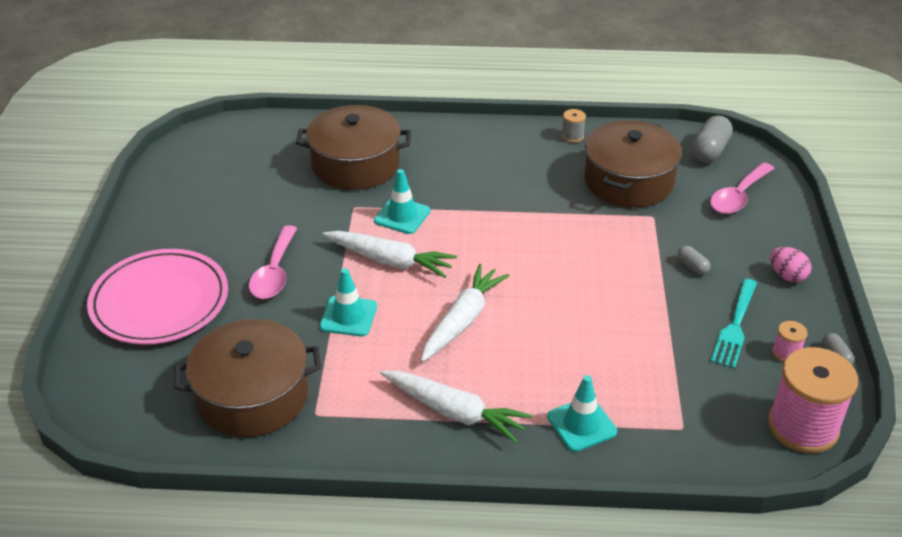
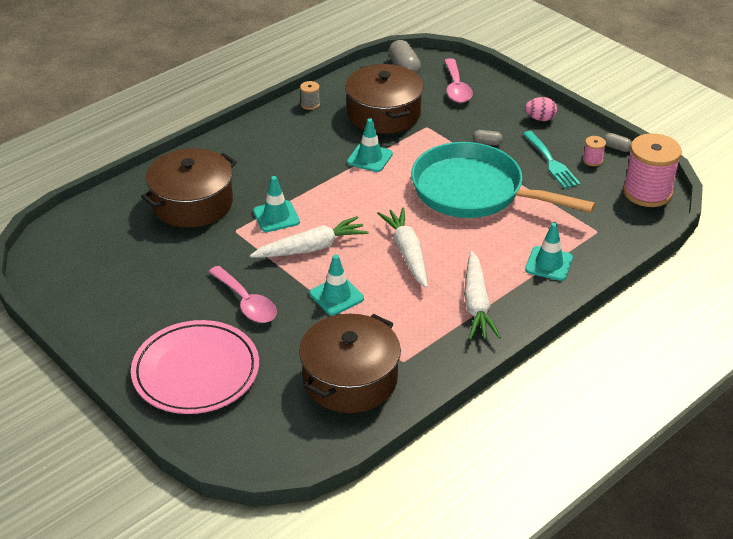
camera: 45 degrees left, 0 degrees up
(454, 412) = (476, 304): white carrot -> white carrot turned 105 degrees clockwise
(556, 214) = (369, 158): none -> turquoise traffic cone
(610, 305) = (474, 191): none -> turquoise pan

